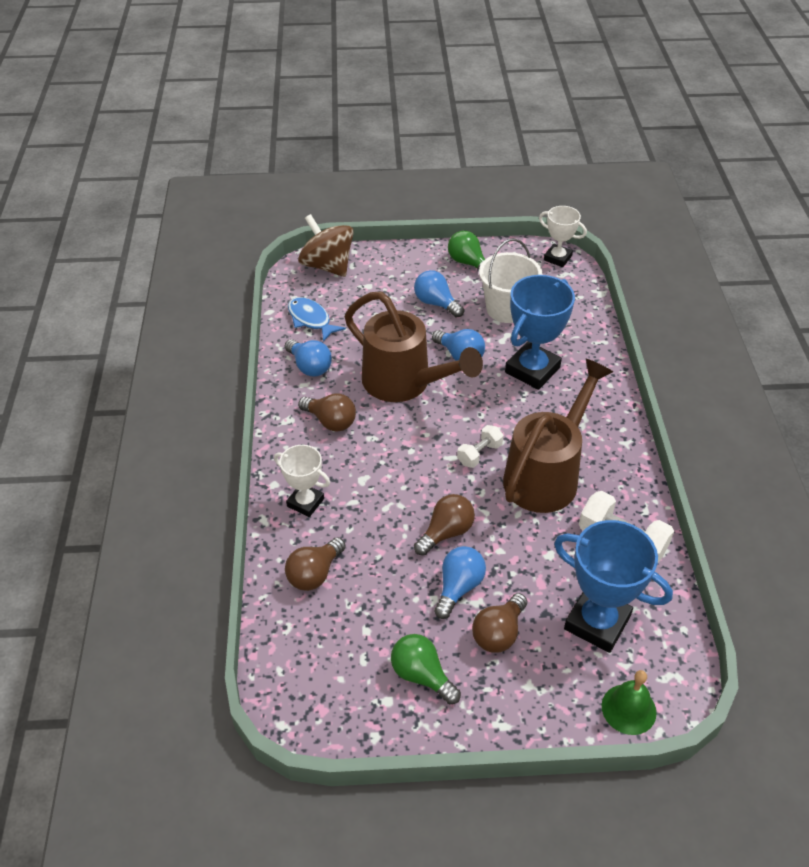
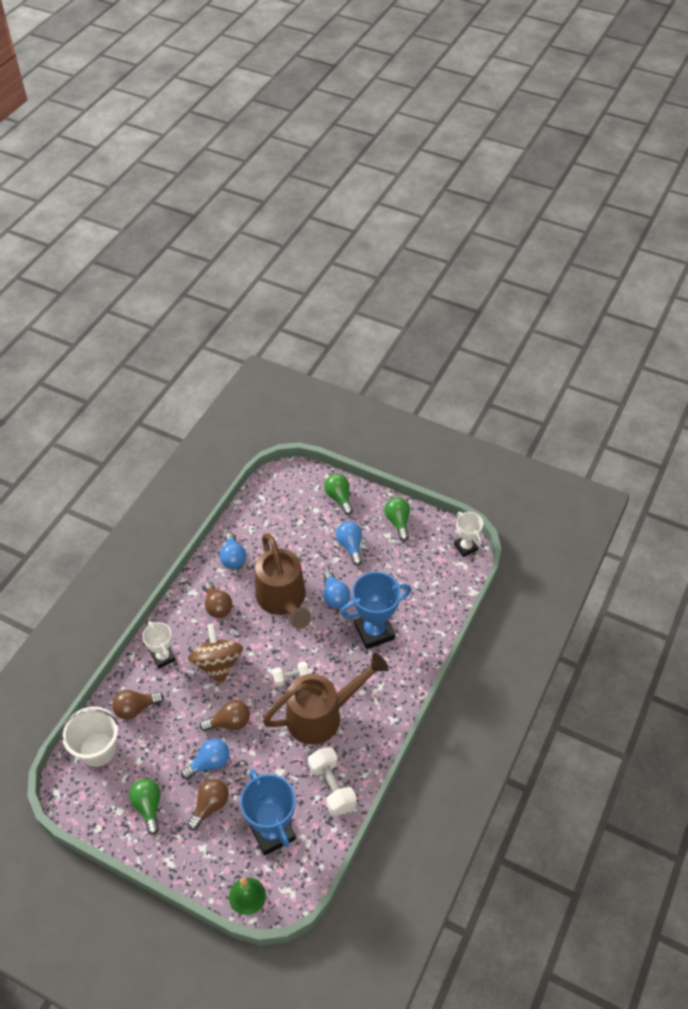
camera: 30 degrees right, 5 degrees up
(311, 320) = (259, 520): blue fish -> none
(327, 266) = (300, 480): brown spinning top -> brown spinning top (218, 664)
(385, 265) = (339, 498): none -> green light bulb
(498, 633) = (210, 805): brown light bulb -> brown light bulb turned 150 degrees clockwise
(506, 309) = (395, 574): white bucket -> white bucket (98, 749)

